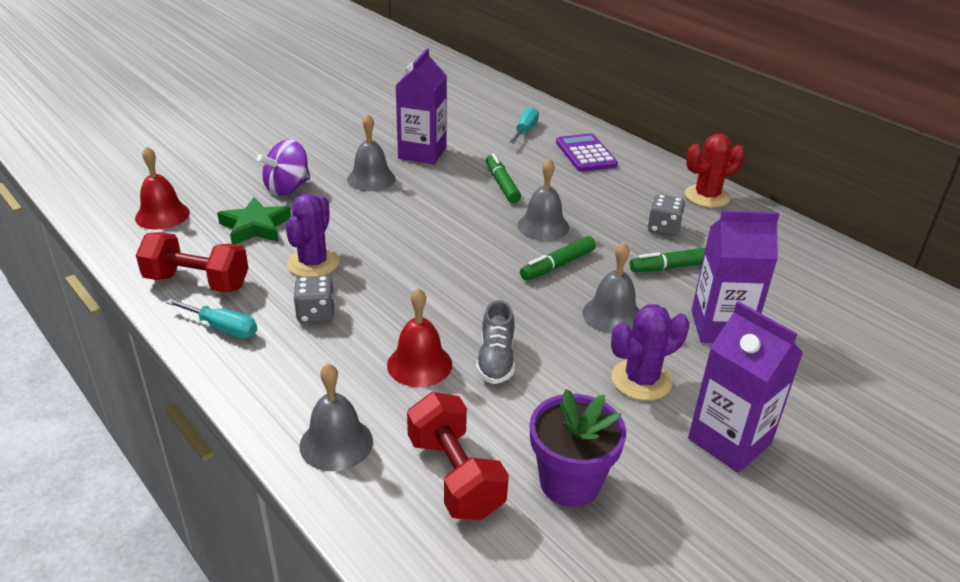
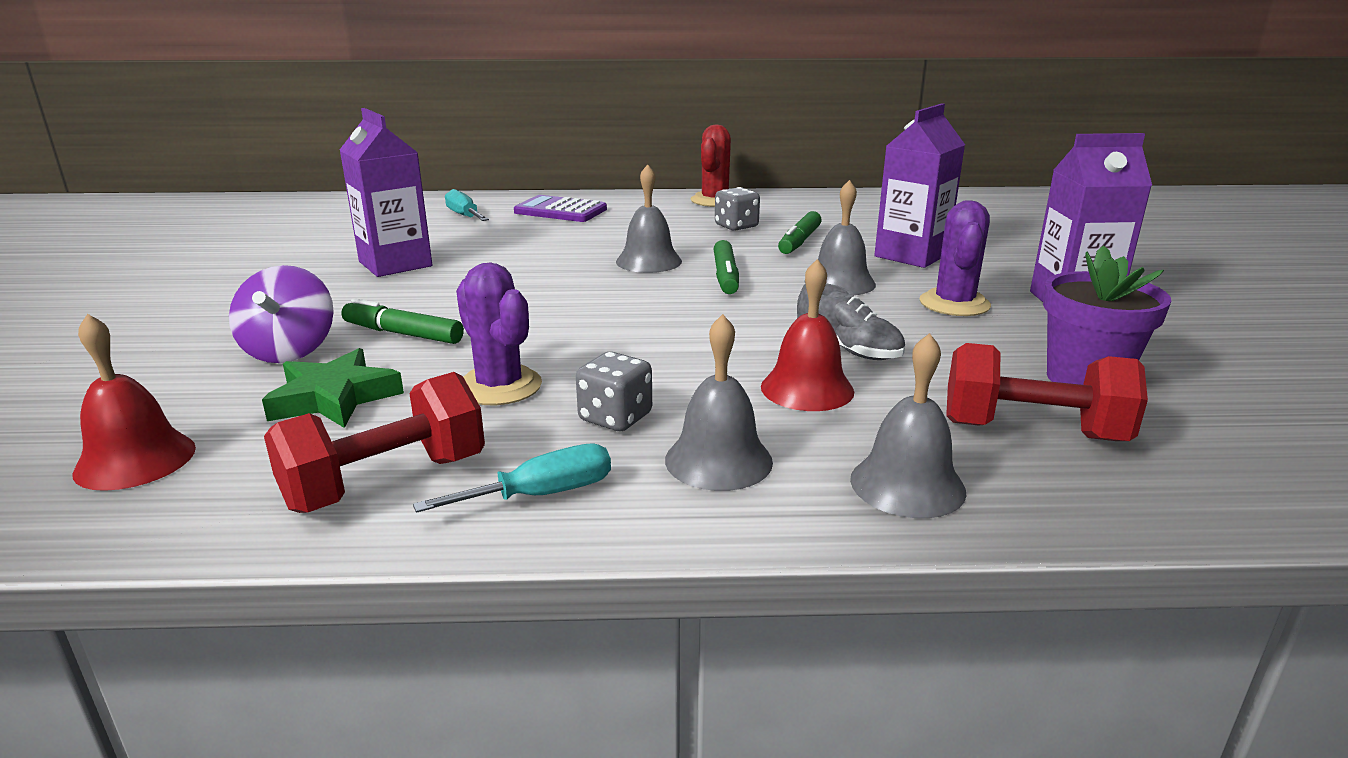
camera: 50 degrees left, 10 degrees down
(371, 179) = (386, 301): grey bell -> grey bell (718, 460)
(502, 184) = (539, 253): green marker -> green marker (403, 334)

